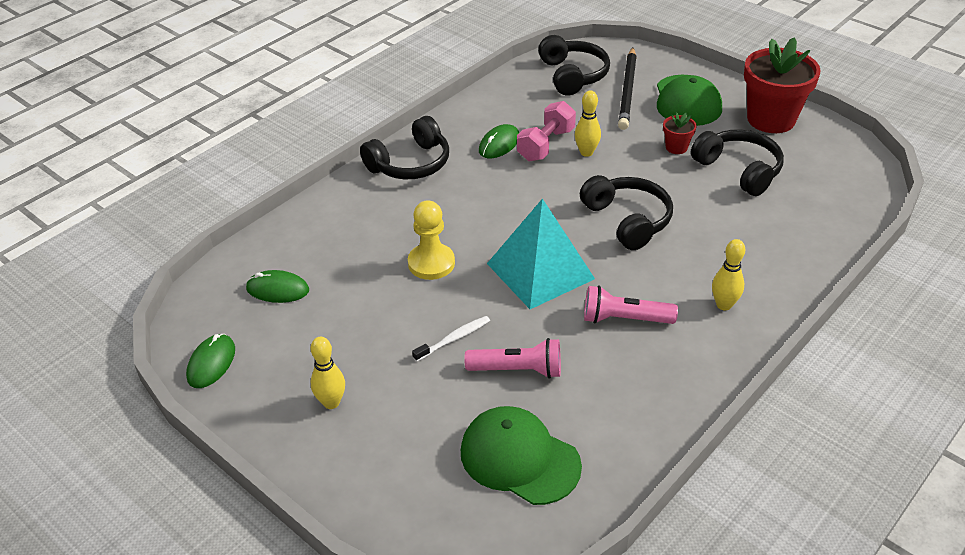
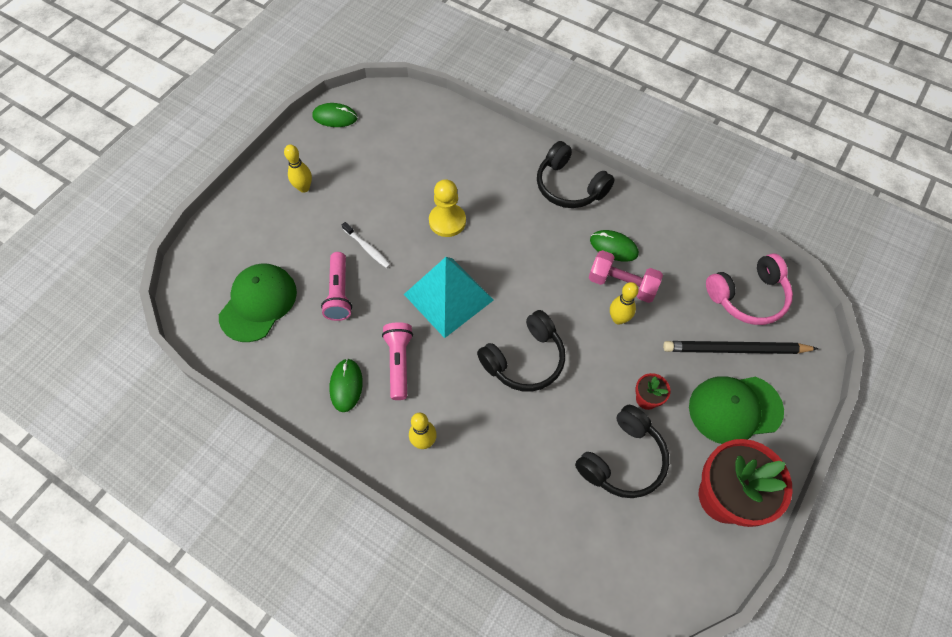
camera: 80 degrees right, 20 degrees up
(278, 289) = (407, 134): green mouse -> green mouse (346, 386)
(572, 75) = (748, 296): black headphones -> pink headphones

